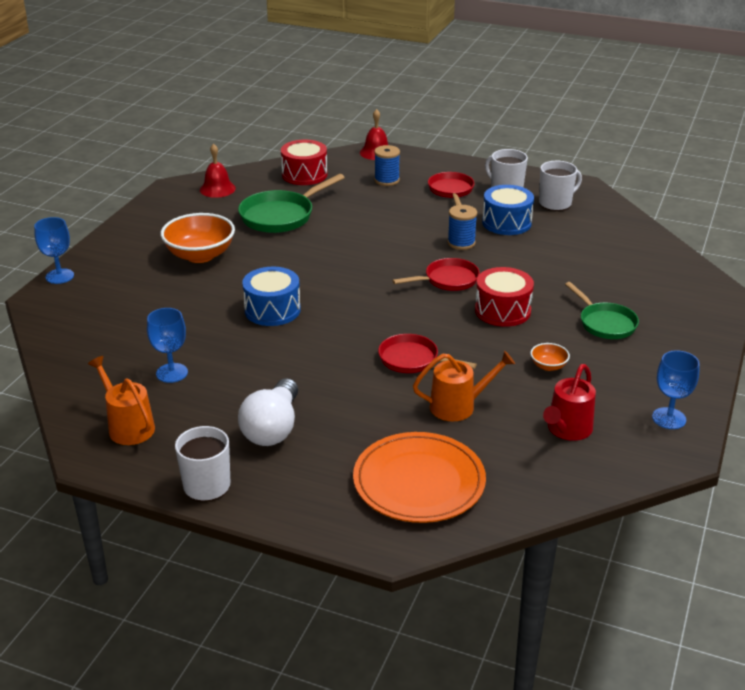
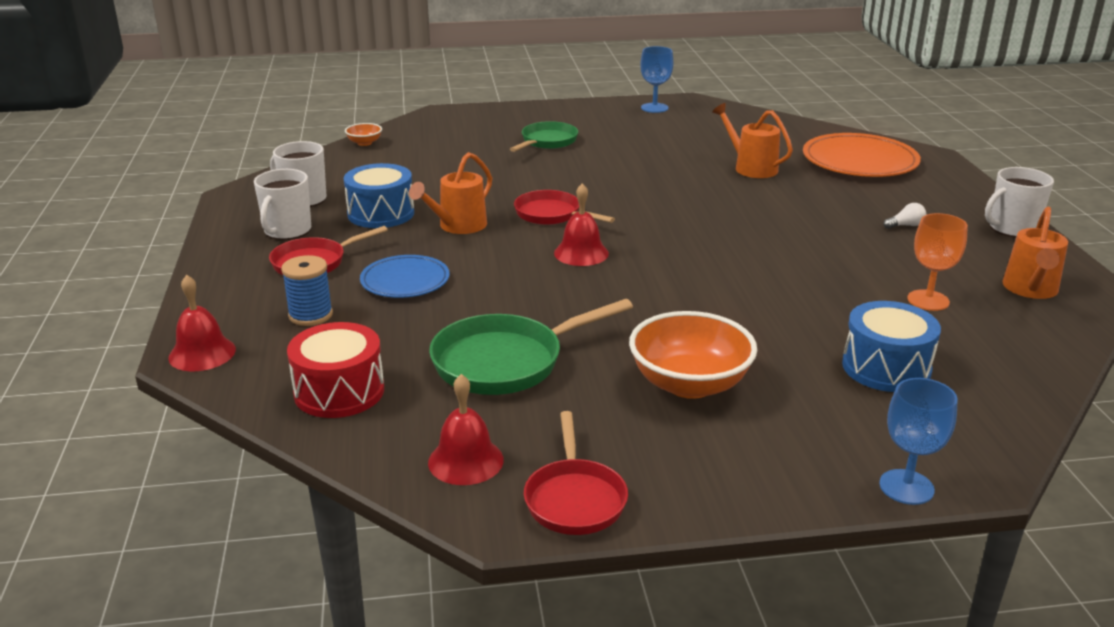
camera: 120 degrees left, 5 degrees down
(172, 373) = (928, 300): blue goblet -> orange goblet
(272, 310) = (738, 286): blue drum -> blue drum (886, 367)
(273, 428) = (905, 225): white light bulb -> white light bulb, size x0.41
(281, 216) = (505, 362): green pan -> green pan turned 135 degrees clockwise
(377, 272) = (581, 253): none -> red bell
(399, 210) = (405, 281): none -> blue plate
(412, 360) = (716, 197): red pan -> red pan (575, 499)
(461, 243) = (458, 226): blue spool -> orange watering can
(502, 310) = (579, 180): red drum -> none
(548, 366) = (644, 149): orange bowl -> orange bowl (364, 143)
(567, 430) = (718, 131): red watering can -> none

